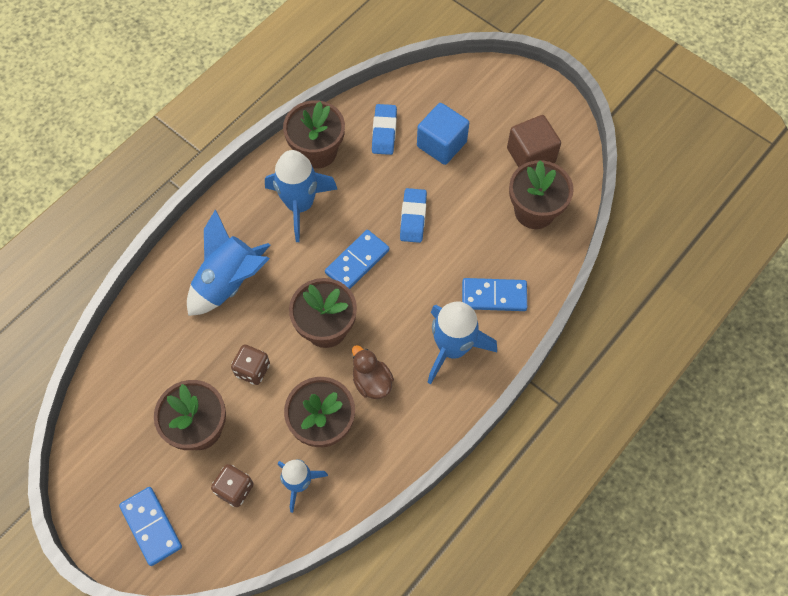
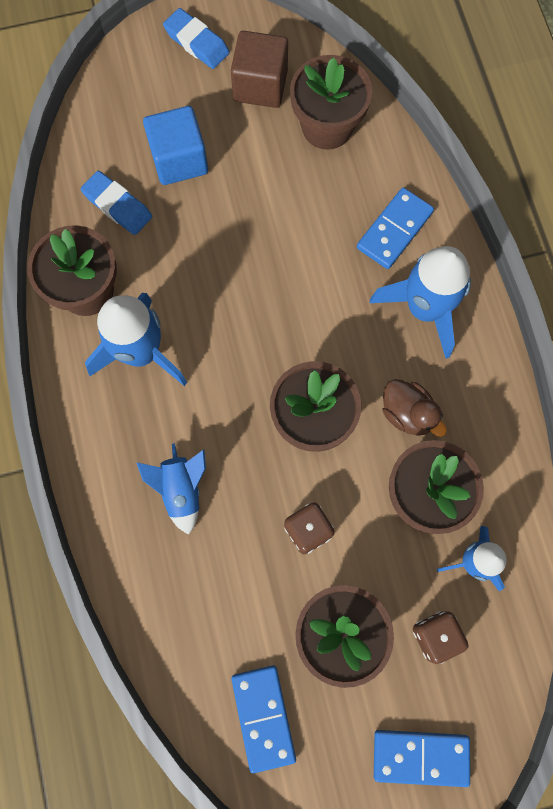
camera: 55 degrees left, 10 degrees up
(229, 282) = (181, 490): blue rocket -> blue rocket, size x0.62
(357, 261) = (256, 337): blue domino -> blue domino (263, 717)
(372, 382) = (407, 413): brown duck -> brown duck turned 135 degrees counterclockwise
(413, 217) = (246, 246): blue eraser -> blue eraser (197, 43)

